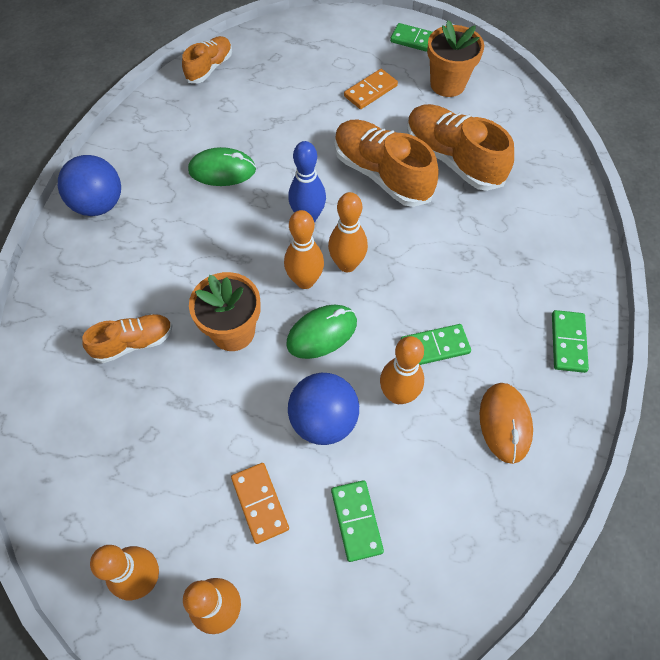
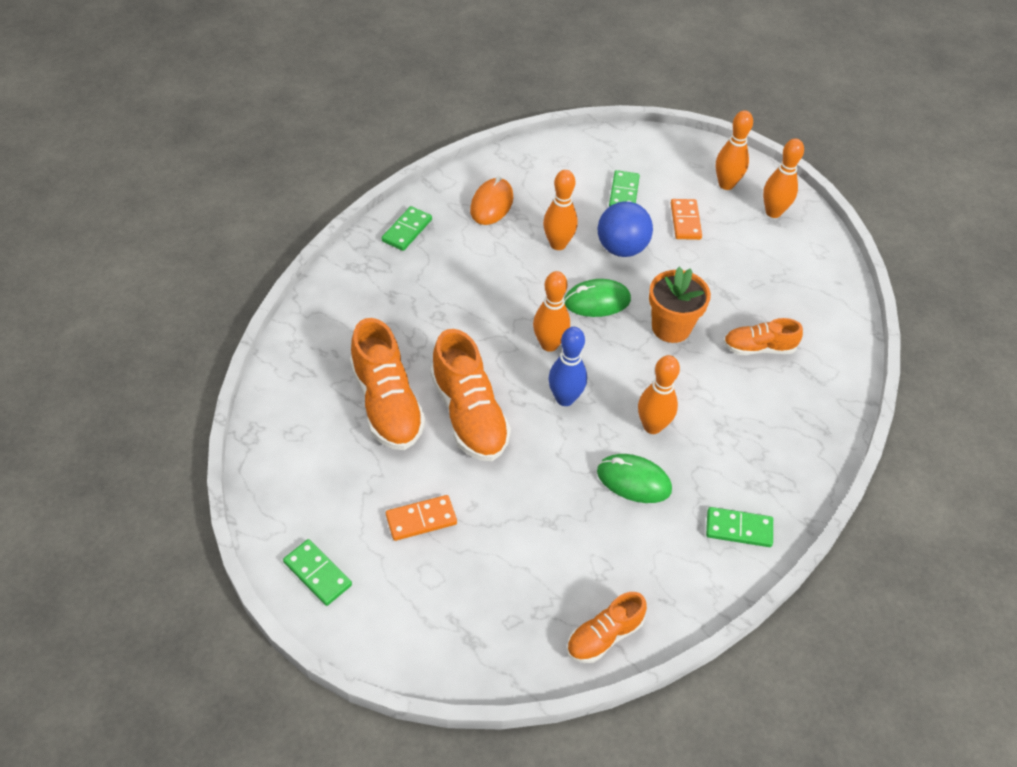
camera: 160 degrees left, 10 degrees down
(99, 204) = (775, 490): blue ball -> none
(305, 281) = (593, 344): orange bowling pin -> orange bowling pin (652, 426)
(434, 346) = (511, 262): green domino -> green domino (738, 529)
(447, 84) = (327, 494): orange flower pot -> none

